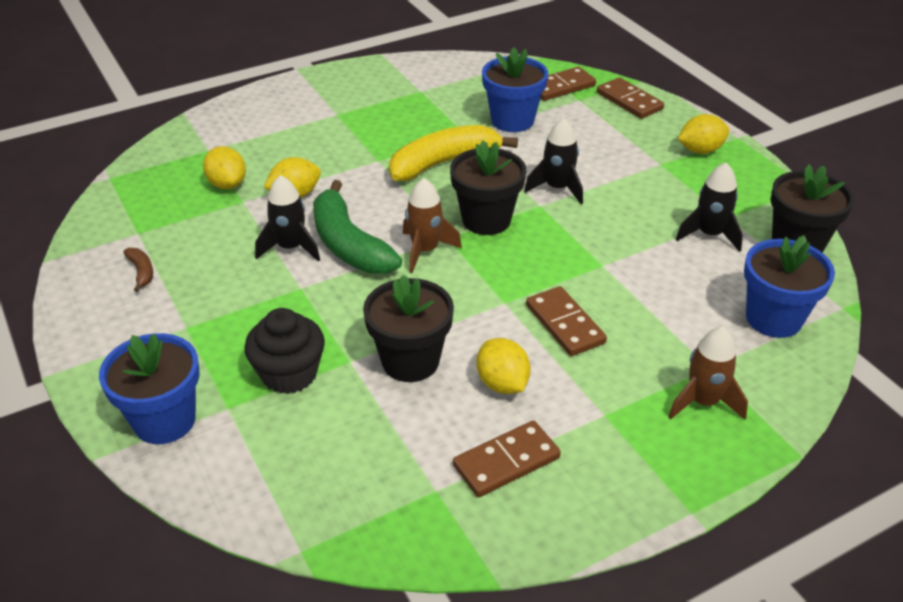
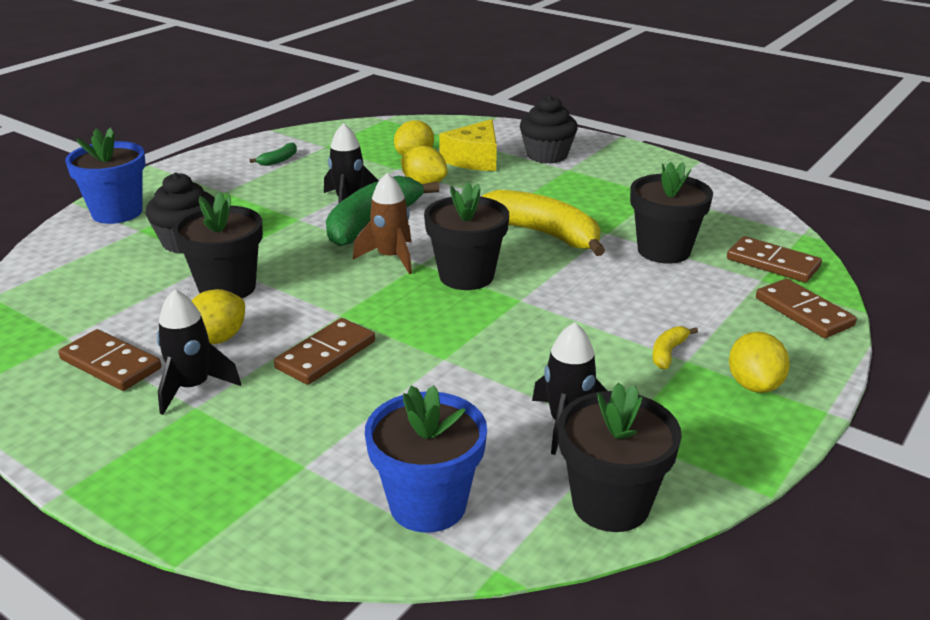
camera: 65 degrees right, 10 degrees down
(141, 272) = (279, 160): brown banana -> green banana
(268, 153) = (474, 159): none -> yellow cheese
(299, 115) = (547, 155): none -> black cupcake
(512, 120) = (663, 250): blue flower pot -> black flower pot
(557, 188) = (561, 303): black rocket -> black rocket (192, 387)
(629, 101) = (803, 312): brown domino -> brown domino turned 60 degrees counterclockwise
(648, 167) = (668, 352): none -> yellow banana
(700, 150) = (754, 385): yellow lemon -> yellow lemon turned 45 degrees clockwise
(703, 402) = (241, 470): brown rocket -> none

